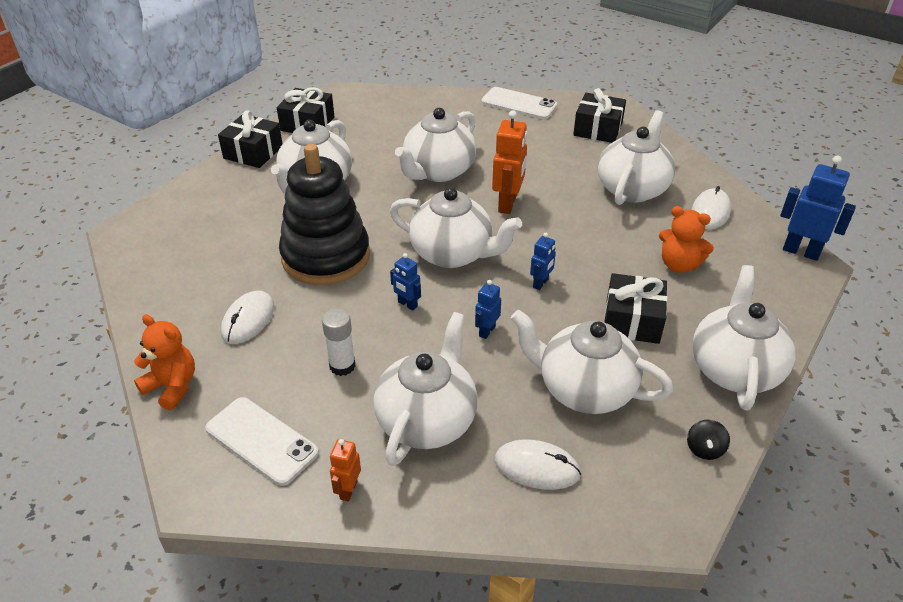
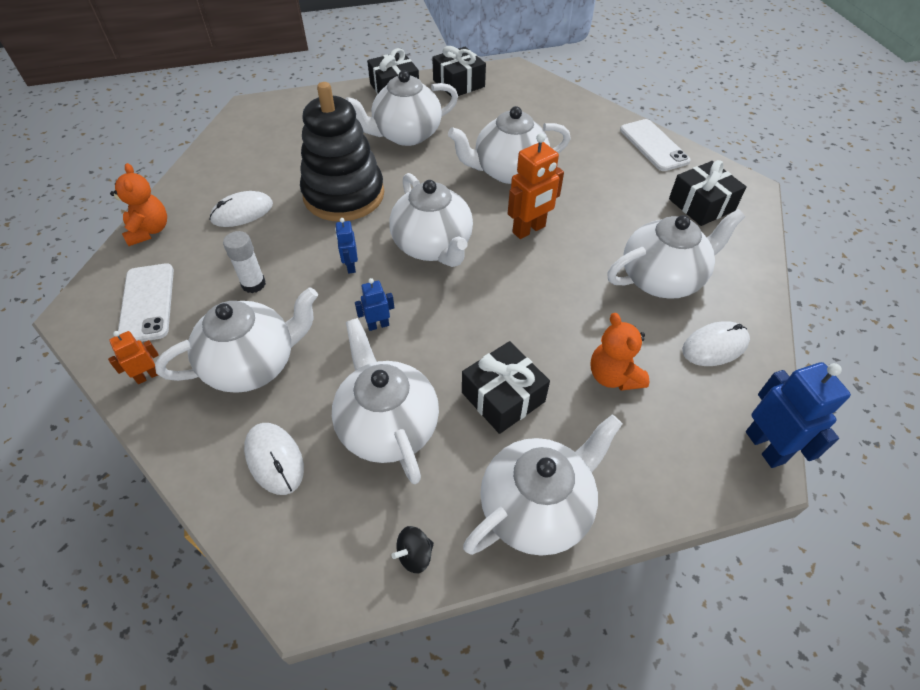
camera: 40 degrees right, 10 degrees up
(541, 283) = (469, 314): blue robot -> none

